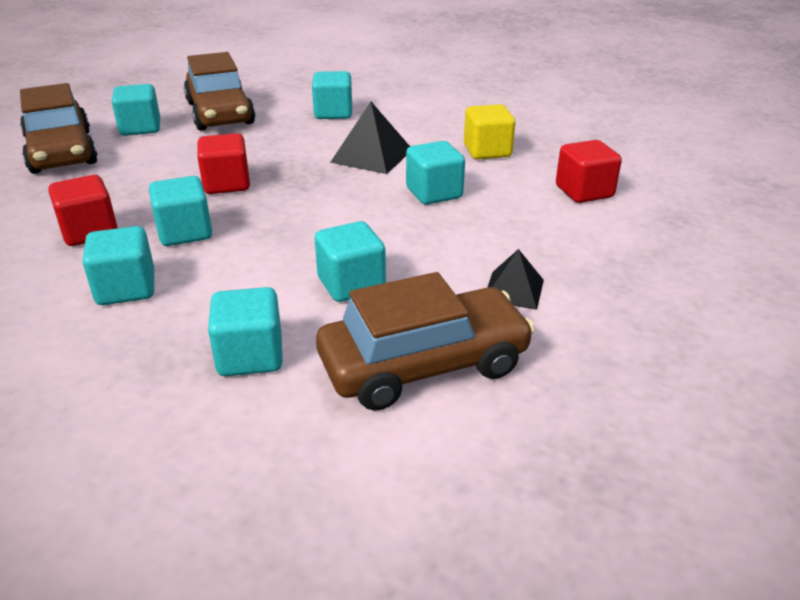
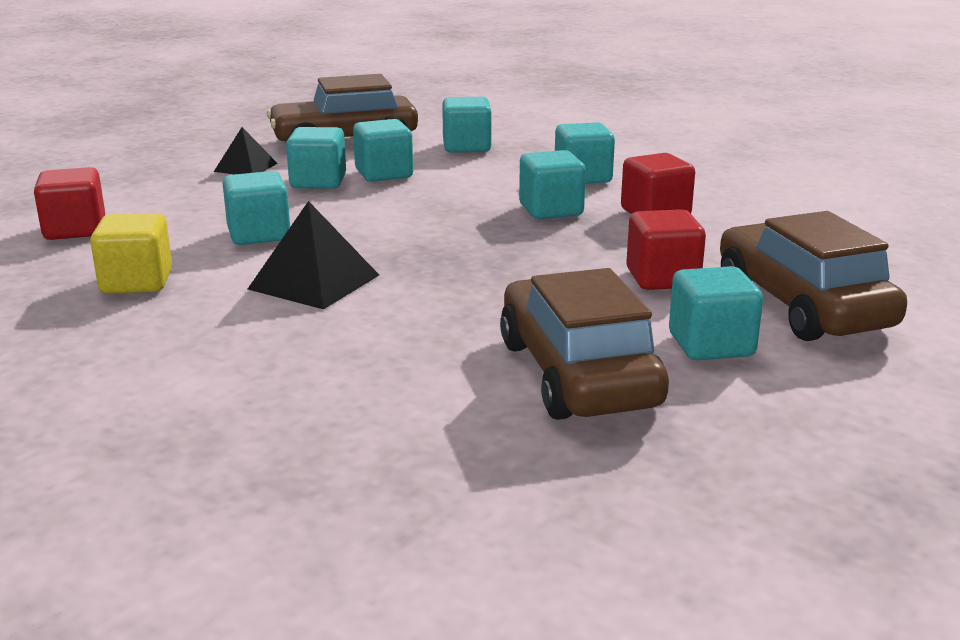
camera: 175 degrees left, 10 degrees down
(227, 184) = (521, 253): red cube -> red cube (662, 278)
(333, 113) = (351, 365): turquoise cube -> turquoise cube (318, 182)

